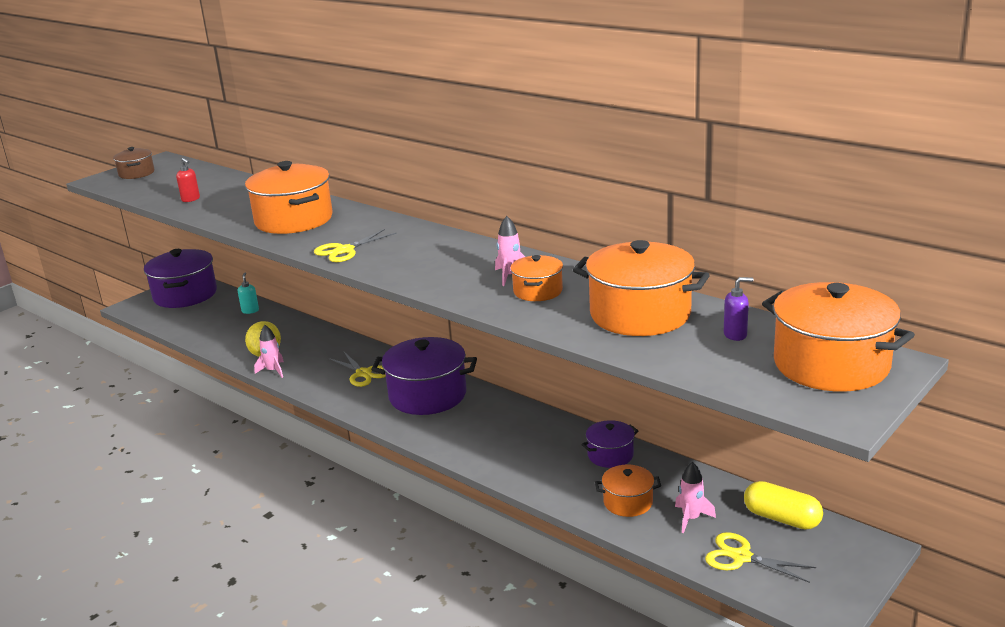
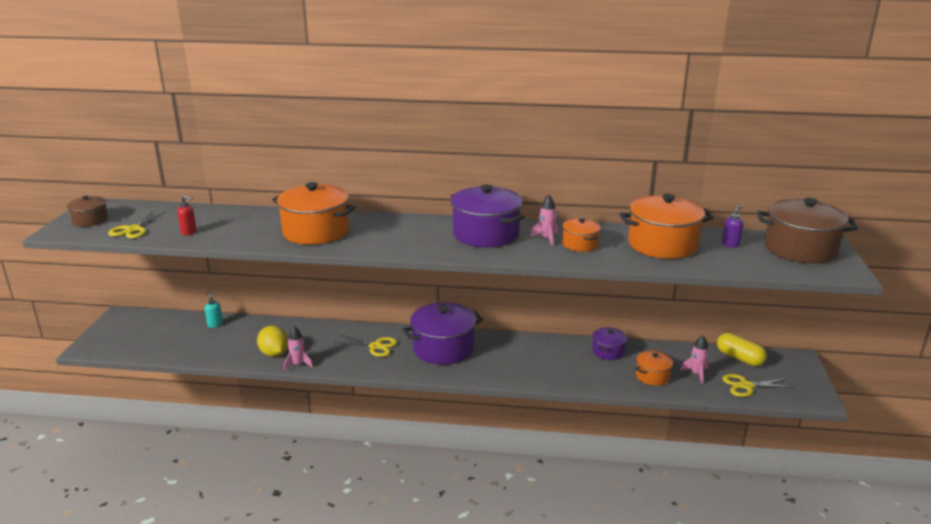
camera: 35 degrees left, 0 degrees up
(185, 295) = (132, 326): purple pot -> purple pot (486, 234)
(344, 250) = (397, 245): yellow scissors -> yellow scissors (133, 229)
(781, 518) = (739, 358): yellow capsule -> yellow capsule turned 45 degrees clockwise
(831, 364) = (800, 249): orange pot -> brown pot

